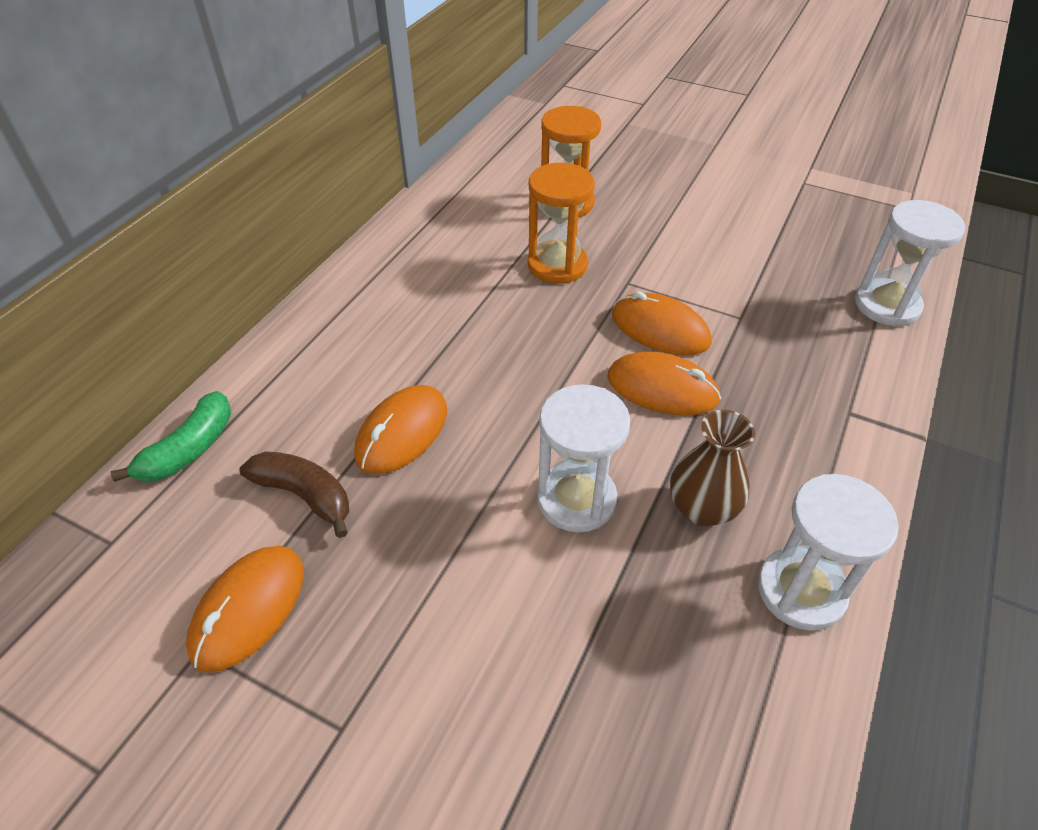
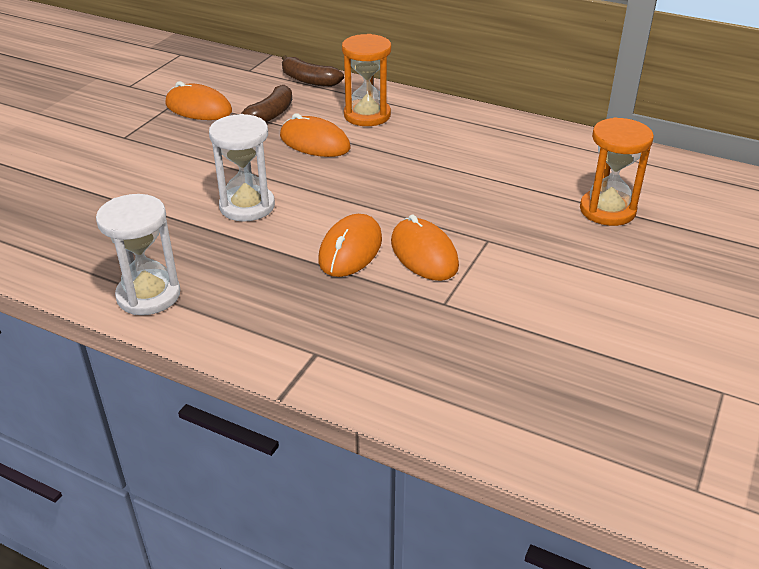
camera: 90 degrees right, 10 degrees down
(189, 449) = (309, 80): green banana -> brown banana
(557, 265) = (506, 203): orange hourglass -> orange hourglass (367, 115)
(660, 329) = (424, 254): orange mouse -> orange mouse turned 60 degrees counterclockwise
(702, 508) = (228, 258): brown vase -> none
(887, 305) = (475, 416): white hourglass -> none

